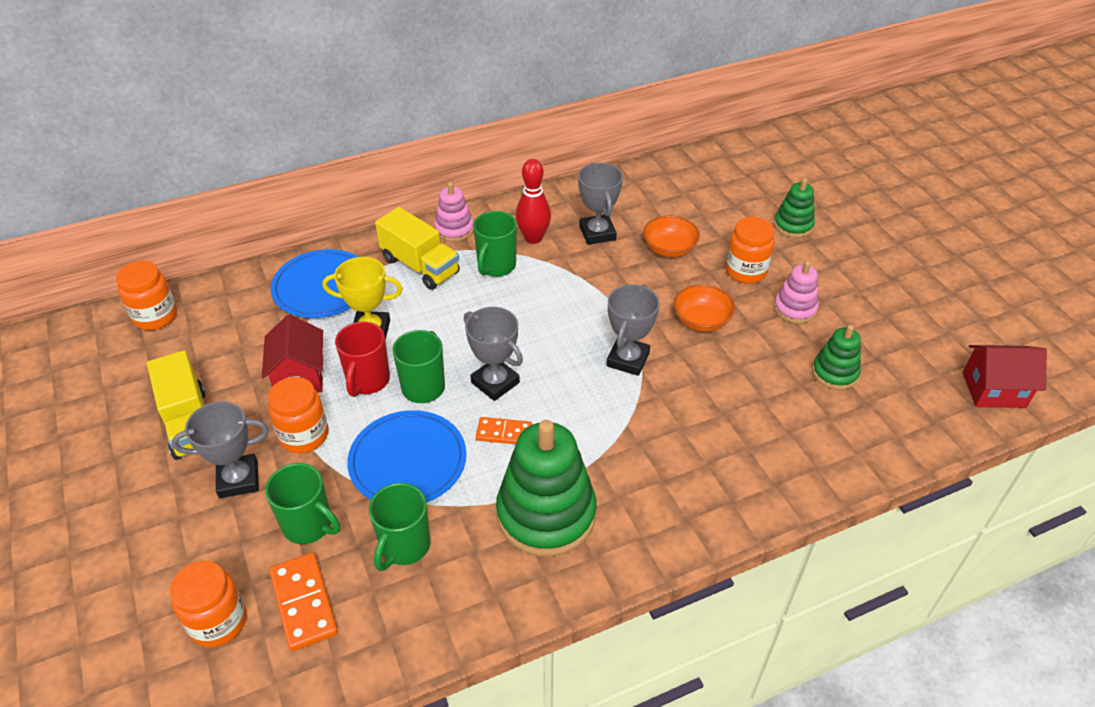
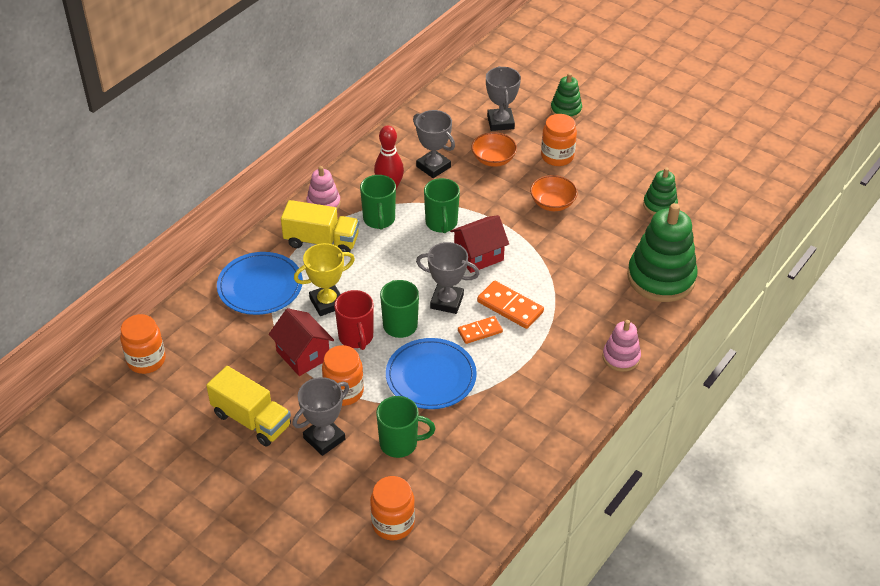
camera: 30 degrees left, 0 degrees up
(304, 603) = (438, 487): orange domino -> orange domino (510, 307)
(404, 546) = (473, 427): green mug -> green mug (441, 223)
(546, 514) = (546, 368): green stacking toy -> green stacking toy (661, 278)
(628, 359) = (523, 249): grey trophy -> grey trophy (500, 122)
(795, 308) = (607, 171): pink stacking toy -> pink stacking toy (621, 357)
(993, 390) = (758, 178): red house -> red house (478, 255)

